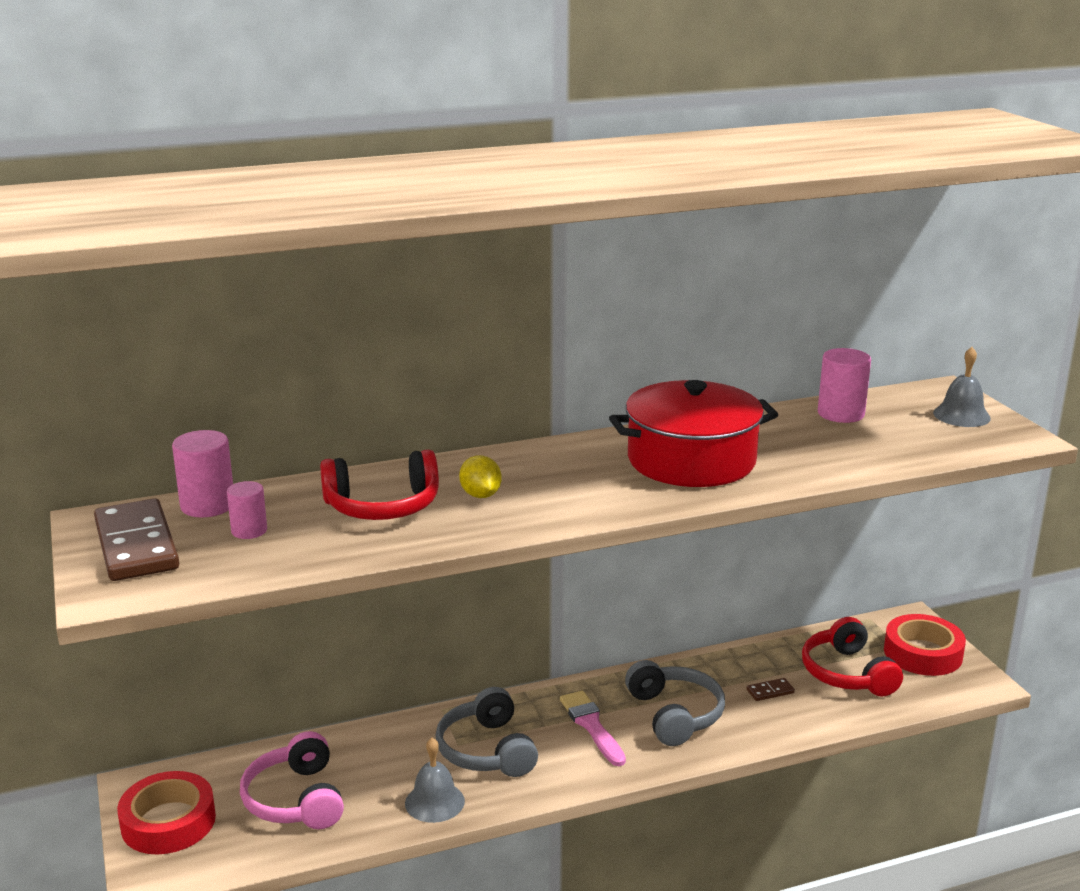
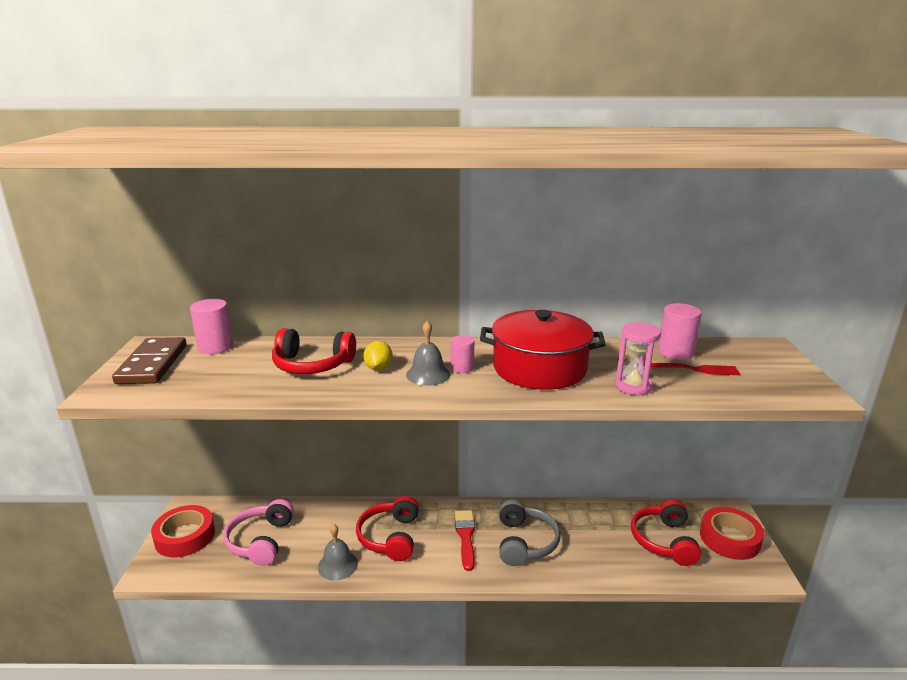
camera: 20 degrees right, 0 degrees up
(249, 531) = (221, 366): pink cylinder -> pink cylinder (462, 368)
(486, 750) = (390, 537): grey headphones -> red headphones
(591, 726) = (465, 536): pink brush -> red brush
(770, 691) = (600, 541): brown domino -> none
(819, 464) = (633, 386): none -> pink hourglass
(871, 432) = (691, 369): none -> red fork
(961, 415) = (774, 368): grey bell -> grey bell (428, 374)

